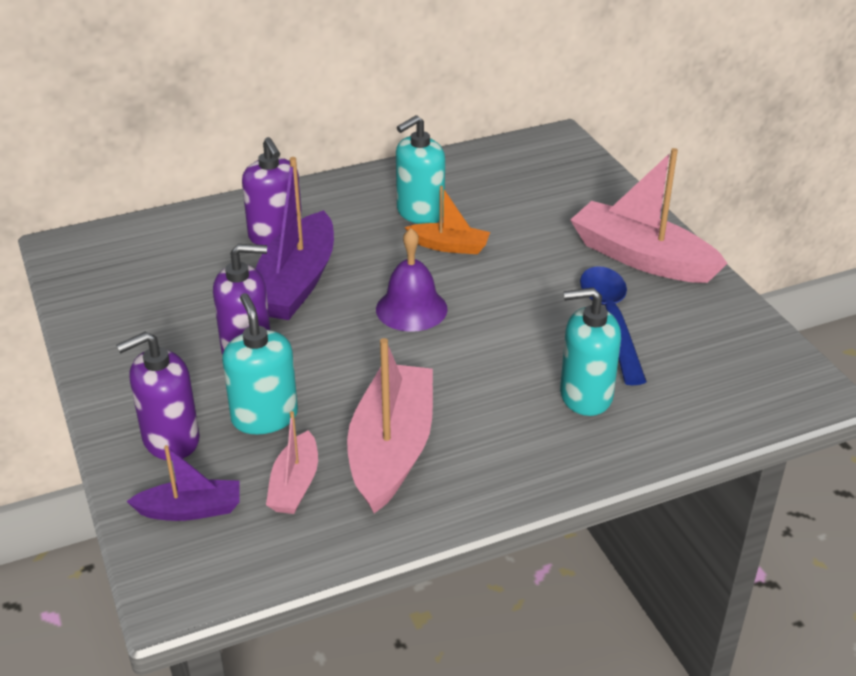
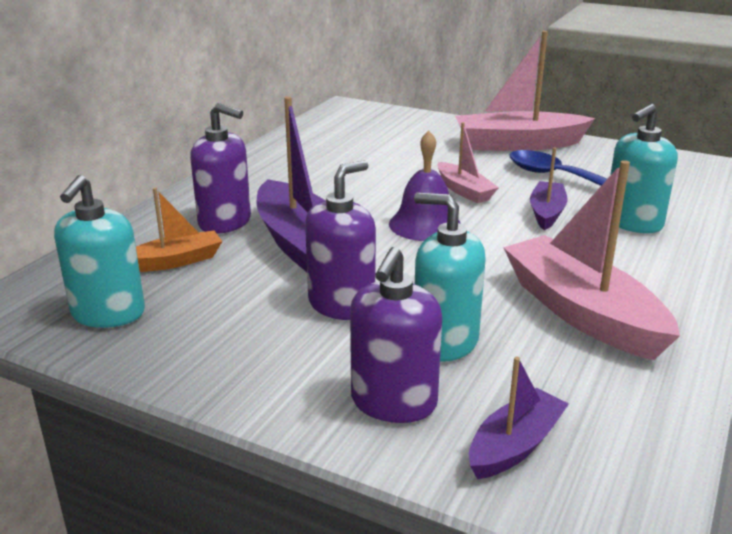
camera: 40 degrees left, 10 degrees down
(295, 484) = (561, 375): pink boat -> pink boat (464, 191)
(420, 212) = (323, 170): turquoise soap dispenser -> turquoise soap dispenser (108, 313)
(449, 246) = (382, 181): orange boat -> orange boat (175, 261)
(528, 347) = (546, 213): none -> purple boat

